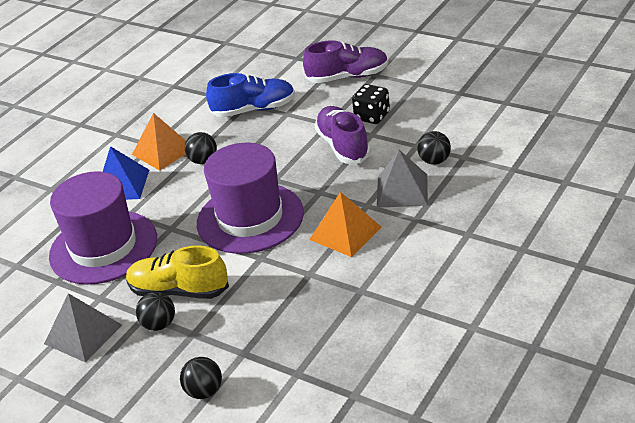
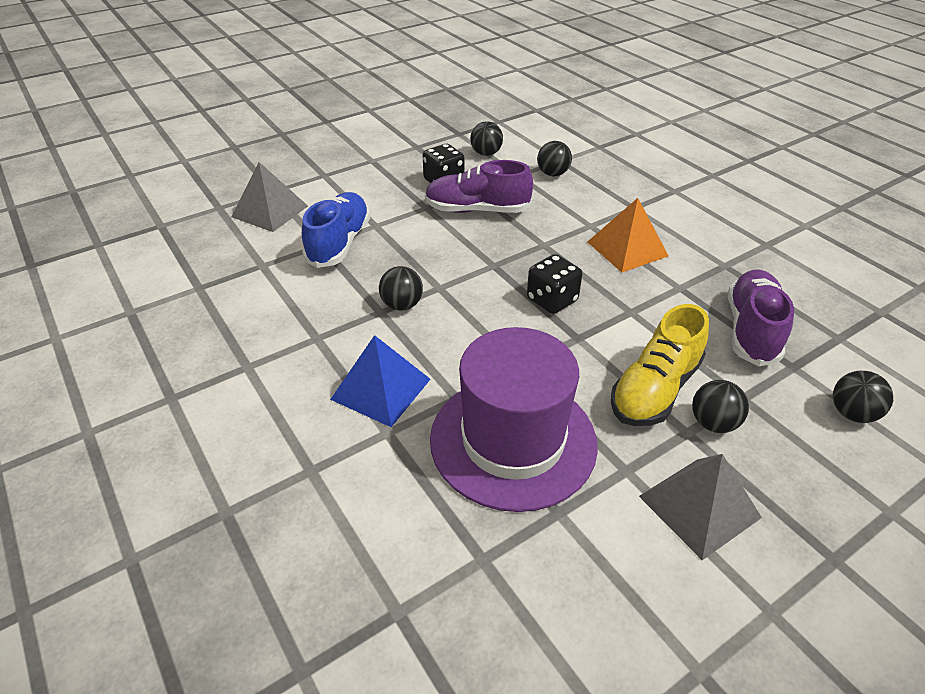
camera: 70 degrees left, 5 degrees up
(163, 151) = (342, 332): orange pyramid -> none
(250, 218) = (552, 300): purple hat -> black dice
(347, 77) = (355, 174): purple shoe -> purple shoe (751, 330)
(402, 190) = (583, 201): grey pyramid -> grey pyramid (270, 211)
(437, 118) = (486, 153): none -> black ball

